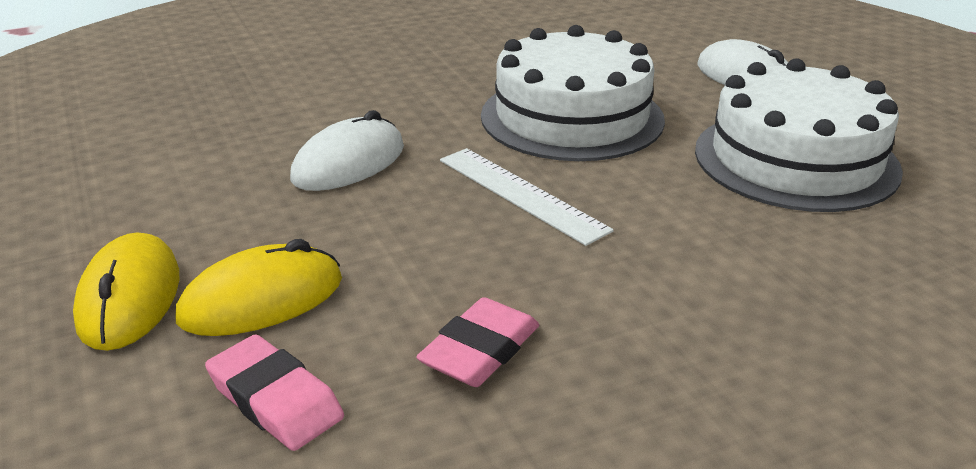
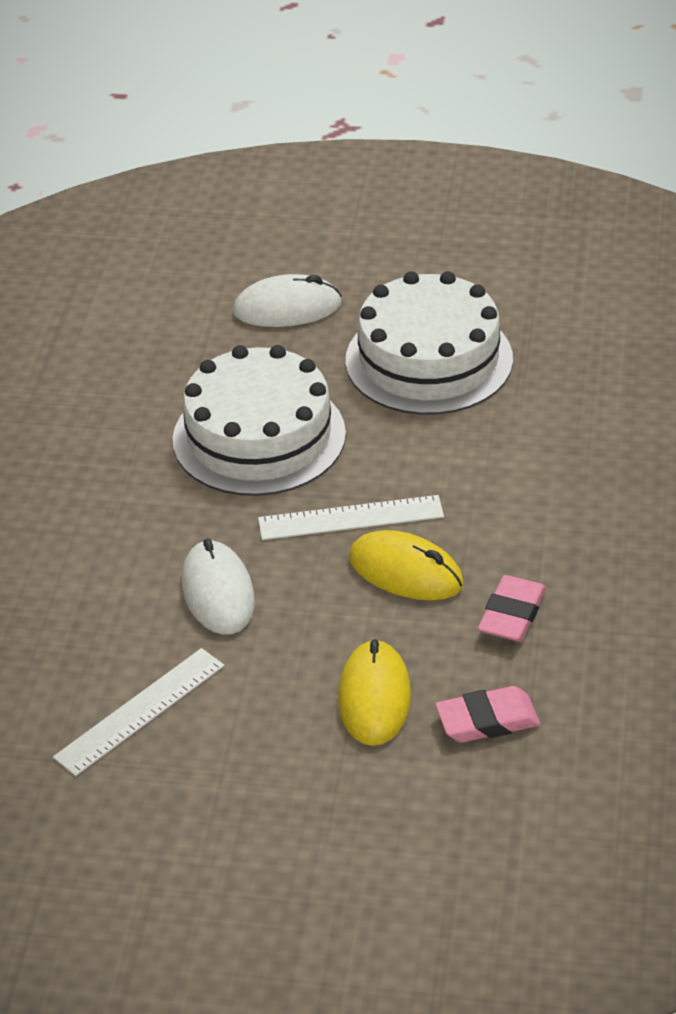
camera: 55 degrees left, 10 degrees up
(129, 298) = (315, 765): yellow mouse -> yellow mouse (406, 571)
(159, 178) = (140, 711): none -> white ruler
(480, 350) = (512, 614): pink eraser -> pink eraser turned 45 degrees clockwise

